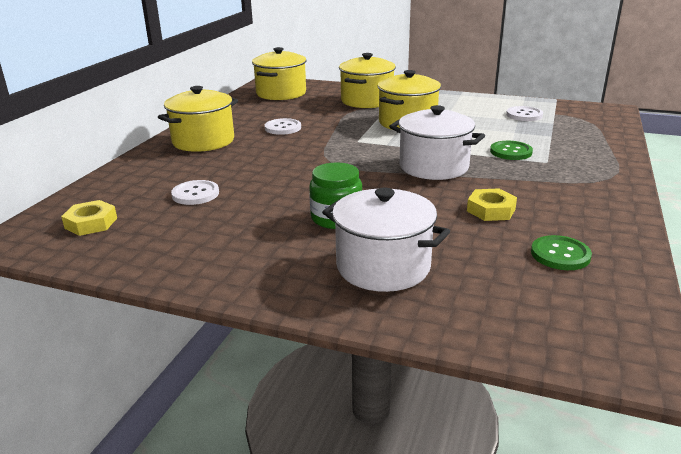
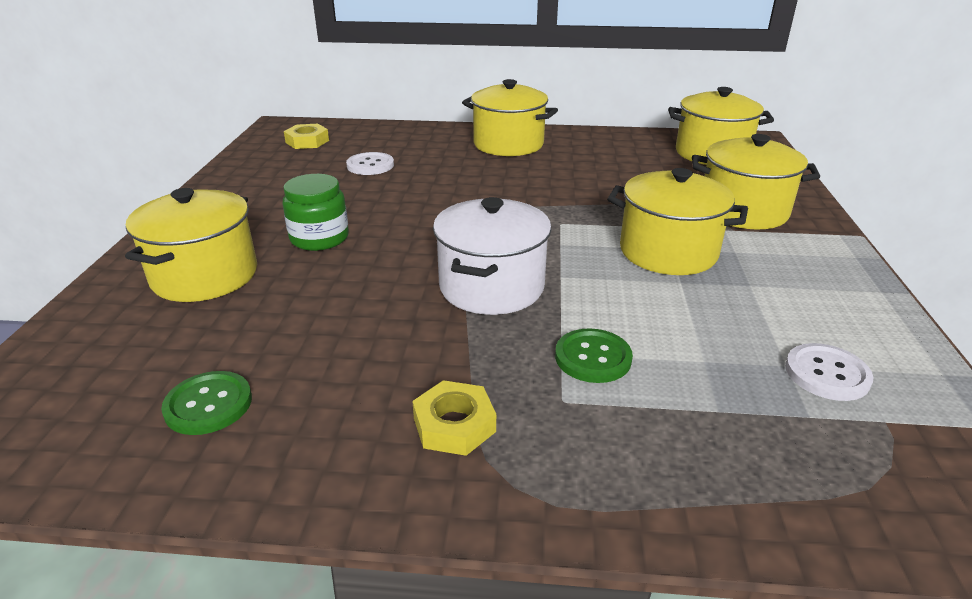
camera: 75 degrees right, 5 degrees up
(283, 128) = (578, 174): white button -> none
(383, 267) = (205, 276): white pot -> yellow pot
(491, 210) = (349, 341): yellow nut -> yellow nut (454, 425)

